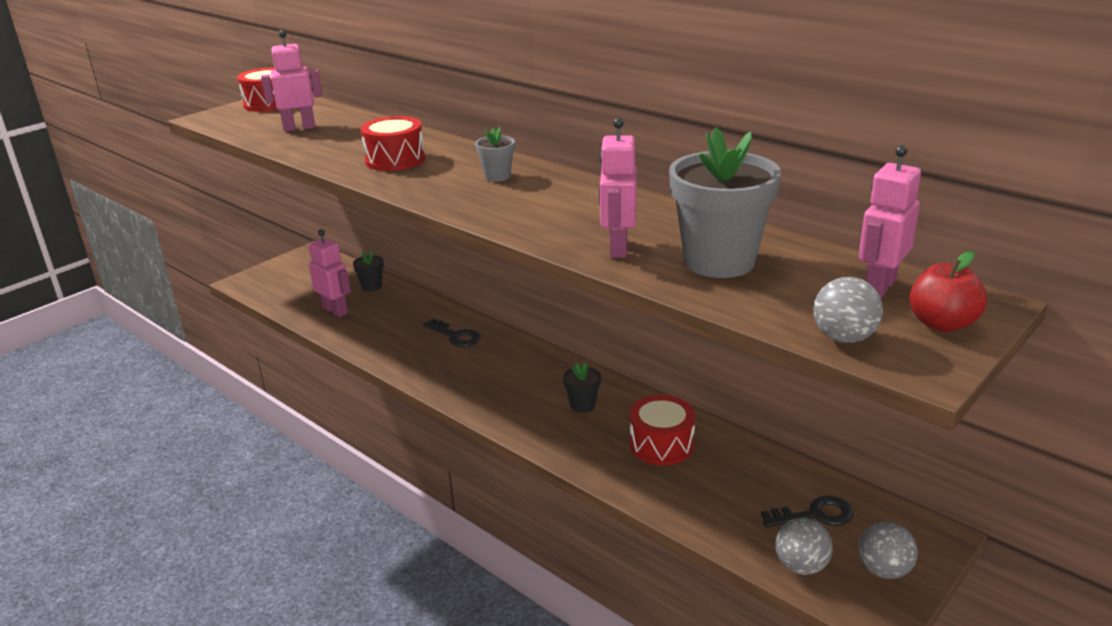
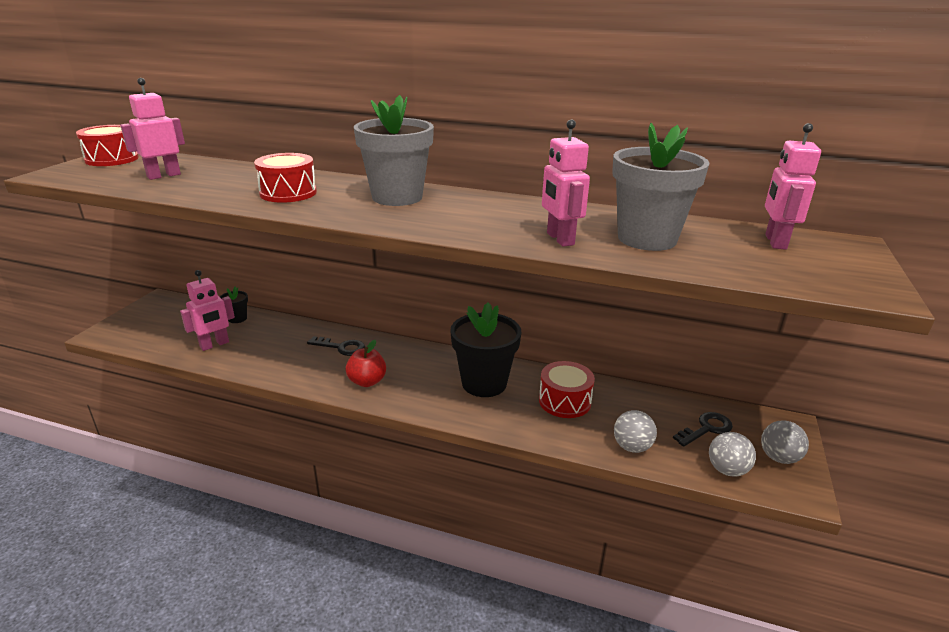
camera: 25 degrees left, 0 degrees up
(335, 311) = (214, 345): pink robot -> pink robot turned 120 degrees clockwise
(497, 176) = (397, 197): grey flower pot -> grey flower pot, size x2.17
(582, 405) = (484, 383): black flower pot -> black flower pot, size x2.17
(843, 338) = (800, 280): grey ball -> grey ball (632, 447)
(942, 324) = (845, 260): red apple -> red apple (367, 381)

